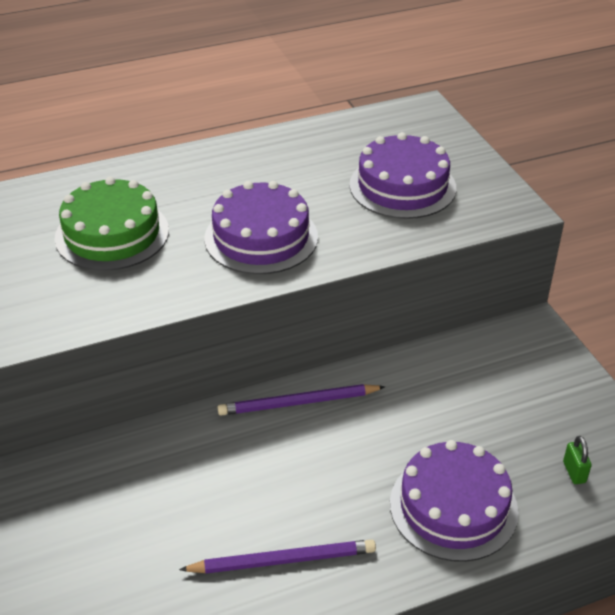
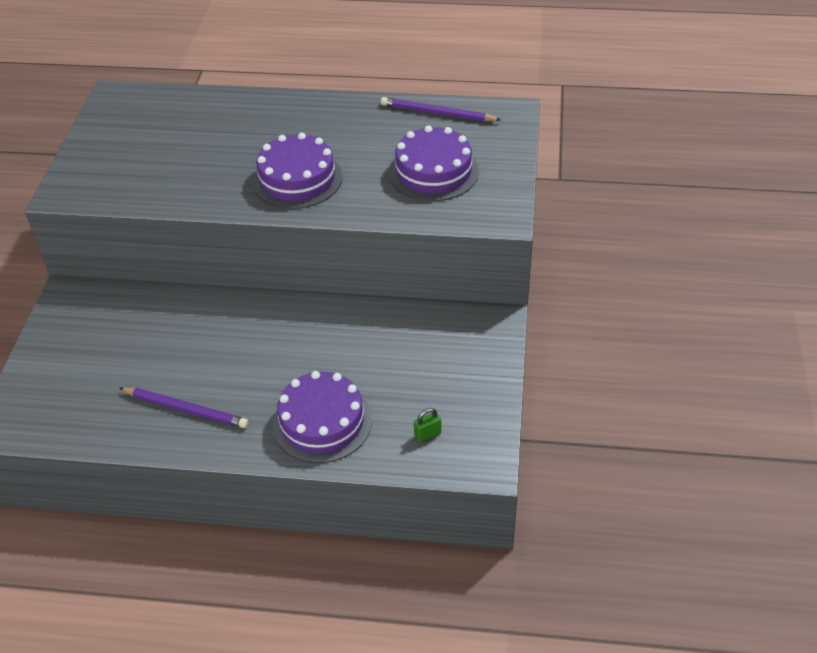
camera: 30 degrees right, 5 degrees up
(112, 234) = (203, 144): green cake -> none
(298, 403) = (279, 312): purple pencil -> purple pencil (437, 113)
(574, 472) = (427, 434): green padlock -> green padlock turned 45 degrees clockwise

